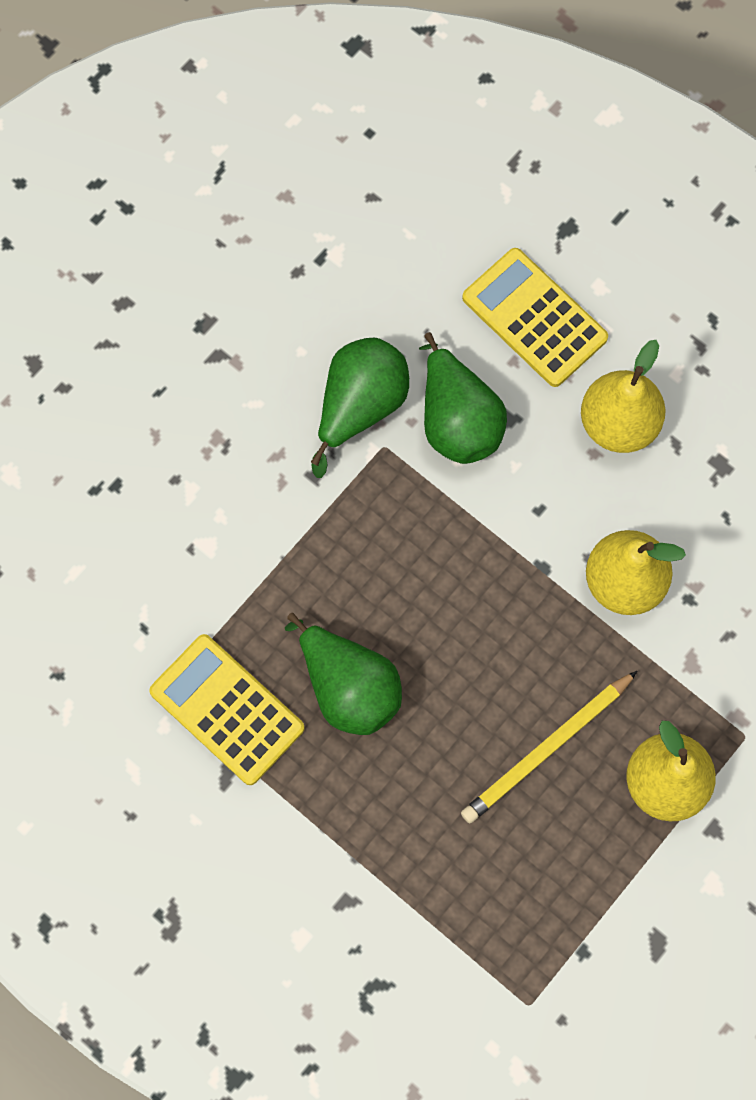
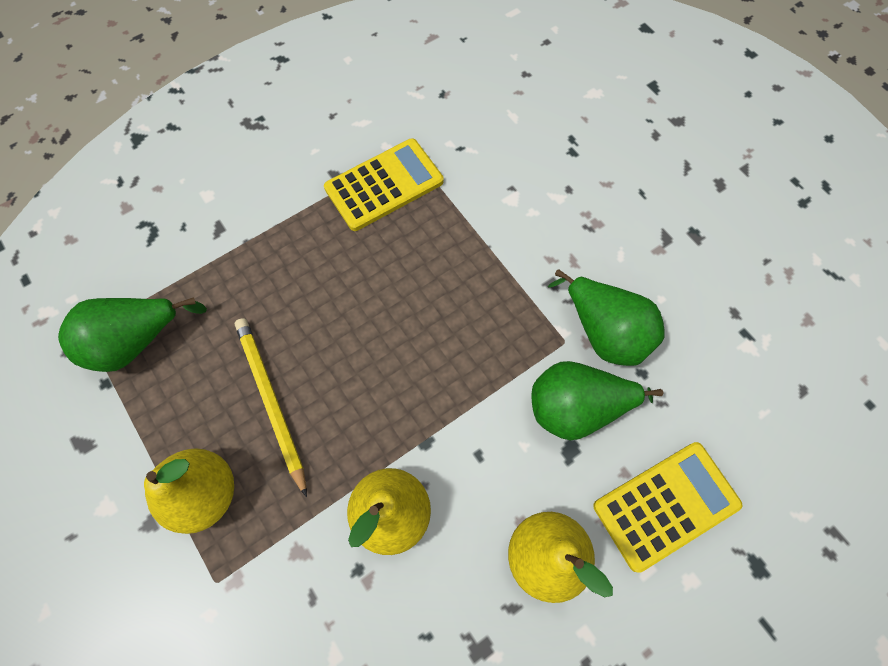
camera: 105 degrees right, 5 degrees down
(348, 687) = (373, 267): green pear -> green pear (136, 341)

